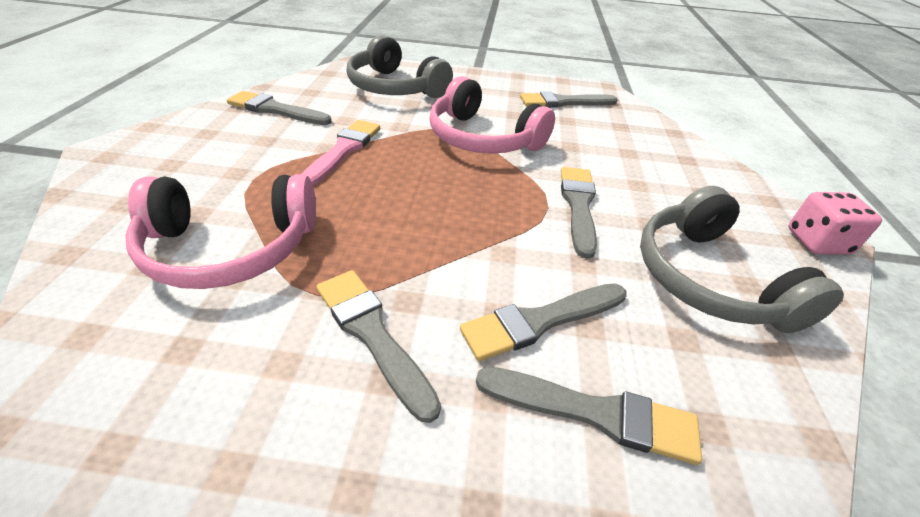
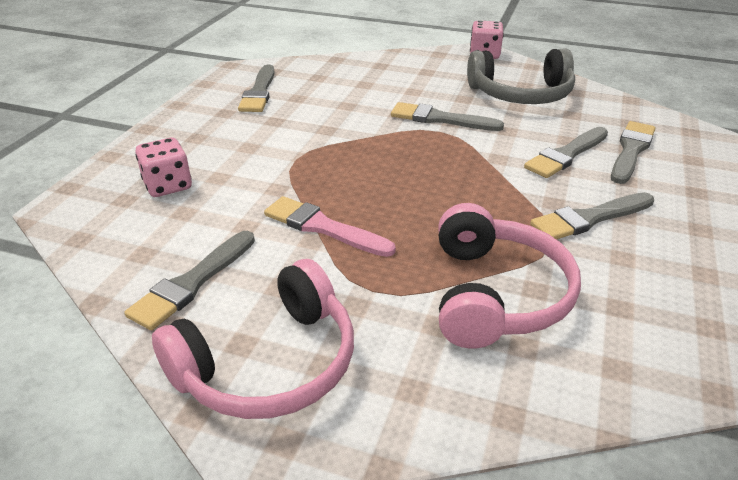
camera: 75 degrees left, 5 degrees down
(395, 87) = (168, 185): grey headphones -> pink dice
(482, 139) = (321, 144): pink headphones -> pink headphones (269, 364)
(540, 321) = (566, 155): grey brush -> grey brush turned 60 degrees clockwise

